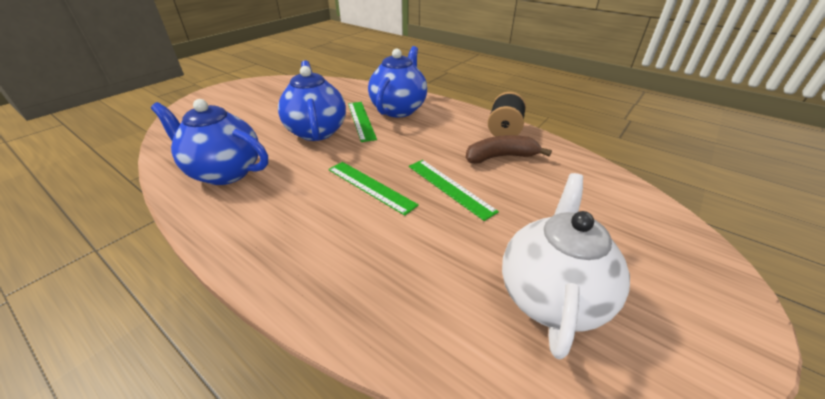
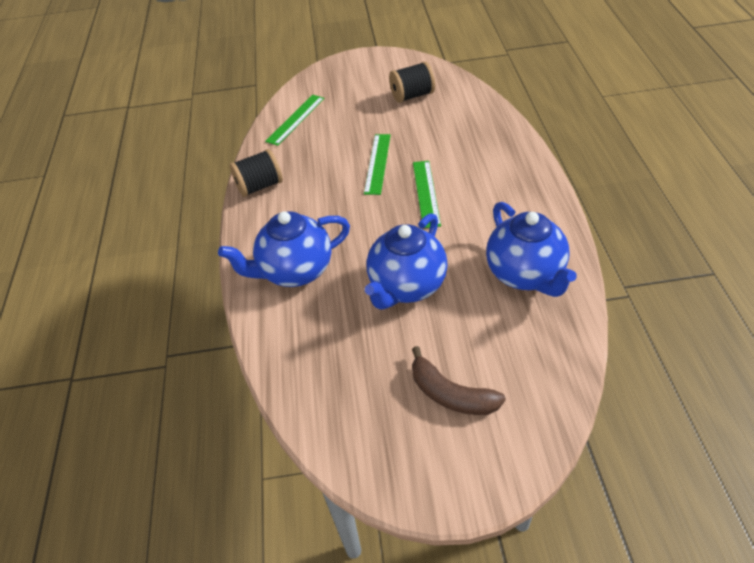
camera: 130 degrees left, 10 degrees up
(361, 120) = (350, 276): green ruler -> green ruler (295, 119)
(500, 157) = (308, 165): brown banana -> brown banana (451, 394)
(551, 296) = (412, 95): white teapot -> black spool

